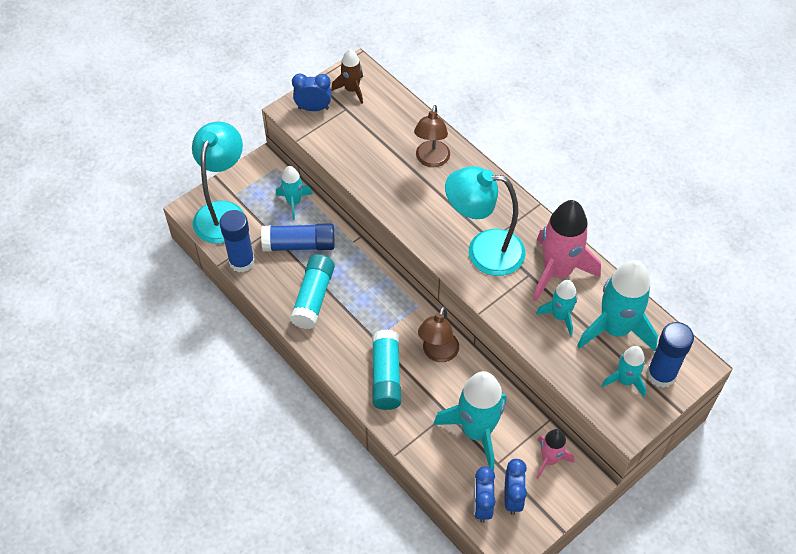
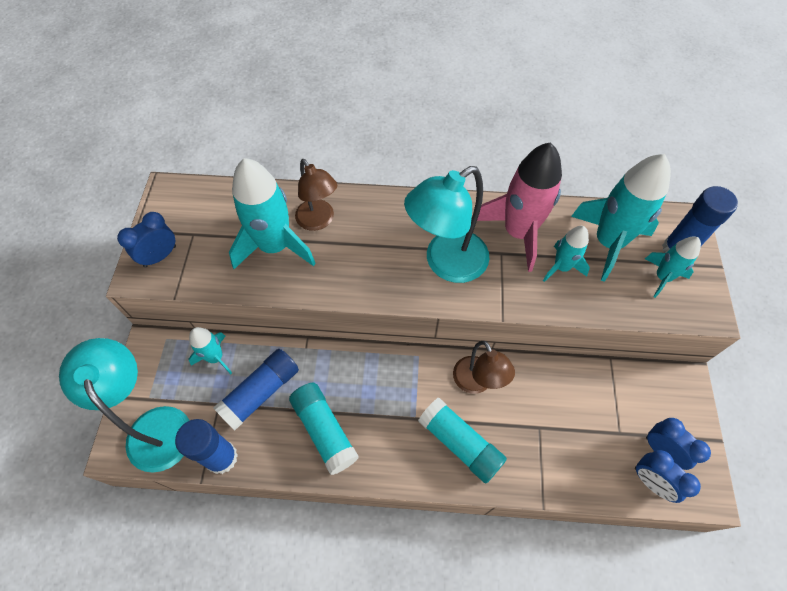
camera: 45 degrees left, 5 degrees up
(352, 90) = (181, 213): brown rocket -> none
(476, 431) = (576, 421): turquoise rocket -> turquoise rocket (275, 246)
(549, 459) = (647, 391): pink rocket -> none

